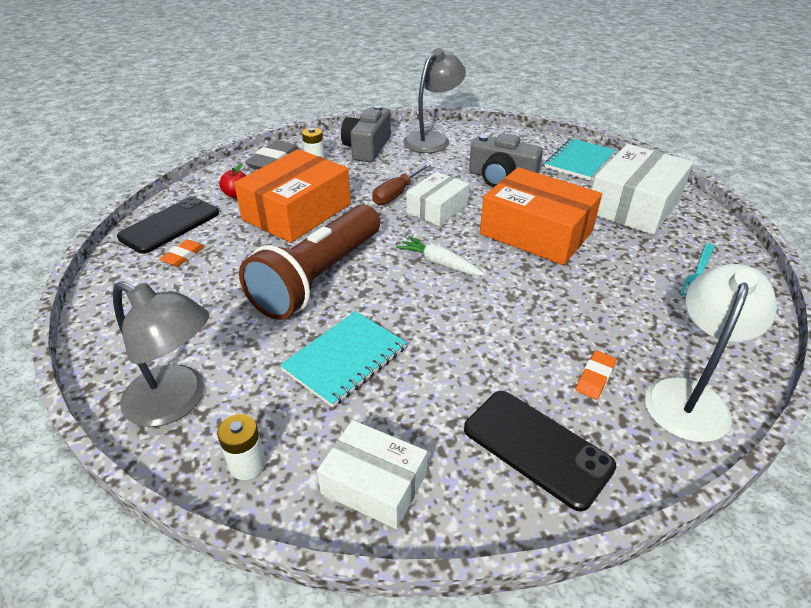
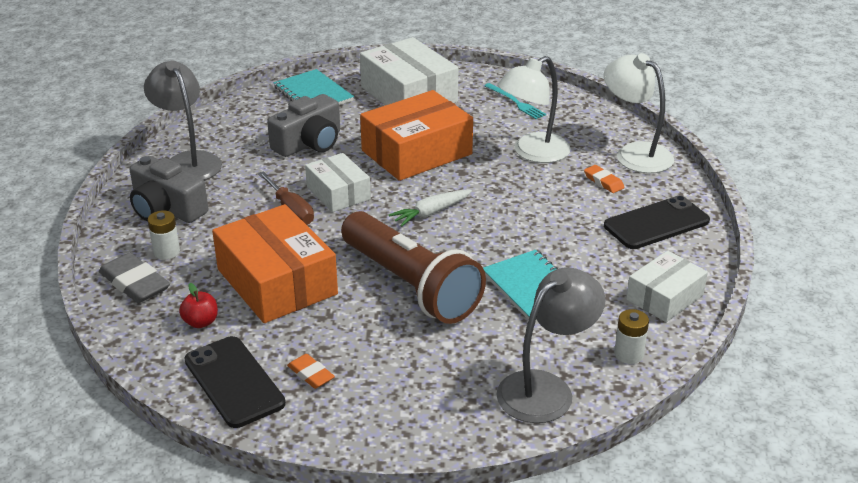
camera: 70 degrees left, 5 degrees down
(605, 306) = (532, 153): none -> white lamp

